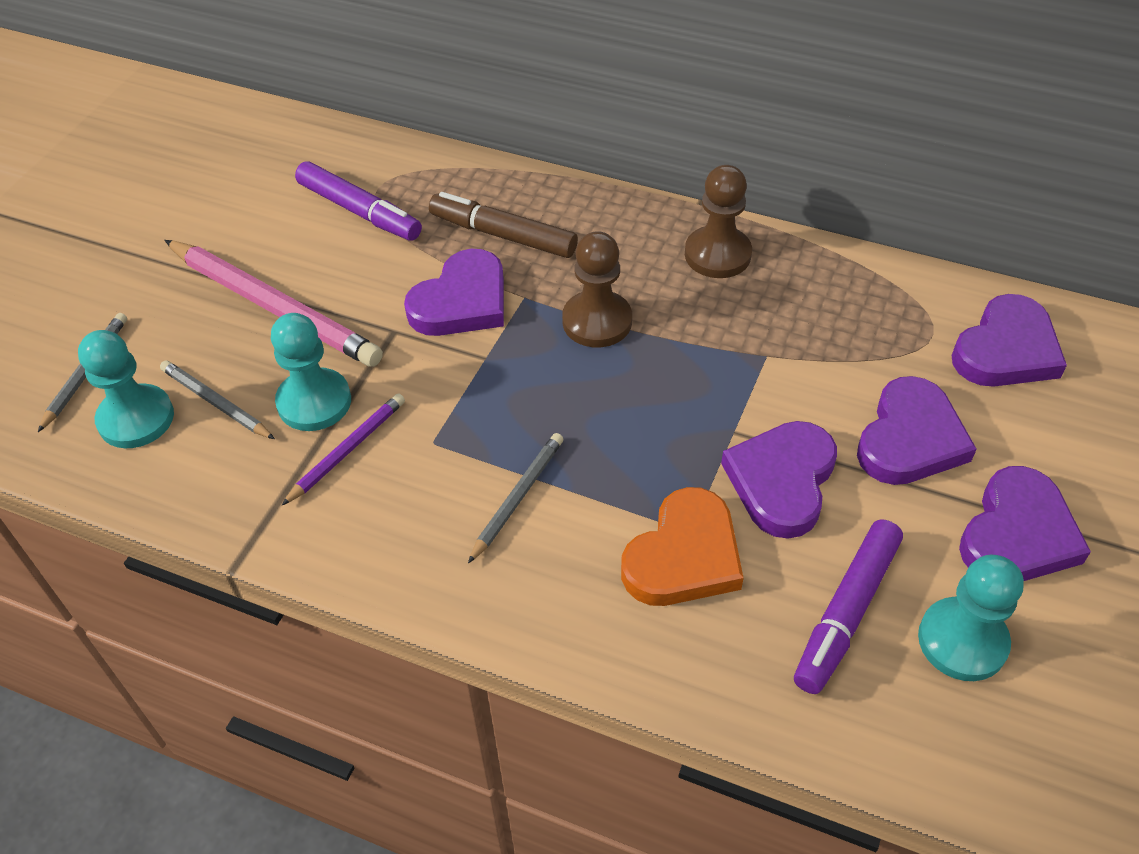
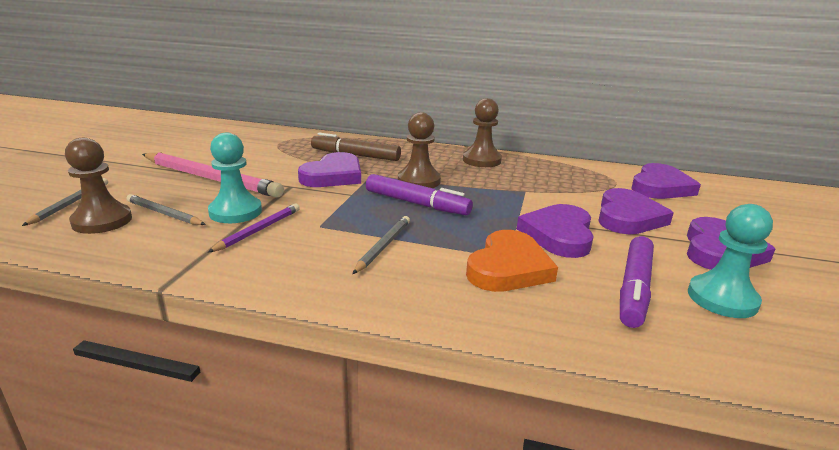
camera: 10 degrees left, 25 degrees down
(136, 419) = (102, 221): turquoise pawn -> brown pawn
(359, 211) = (267, 149): purple marker -> purple marker (416, 203)

